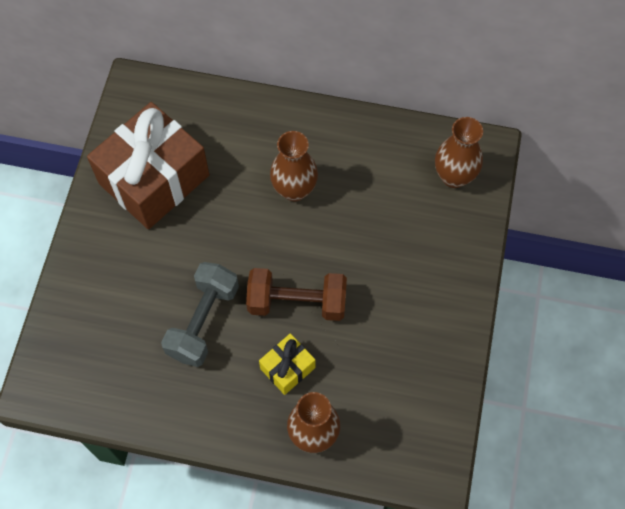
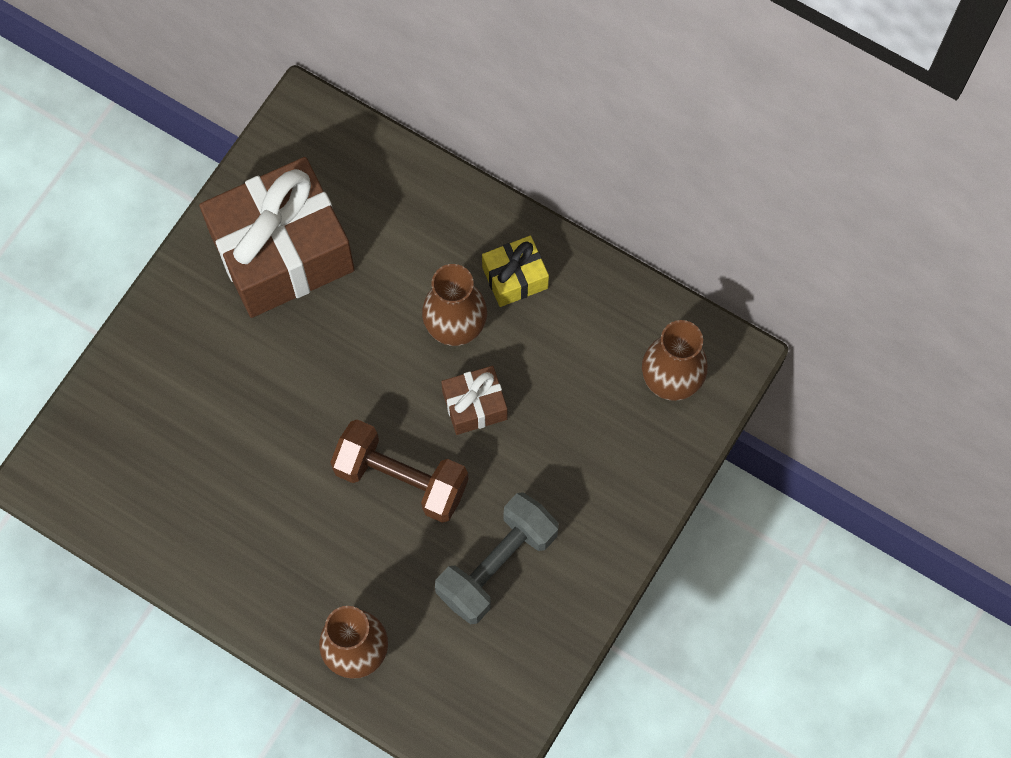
camera: 20 degrees right, 5 degrees up
(203, 321) = (276, 462): grey dumbbell -> grey dumbbell (497, 565)
(287, 368) = (357, 559): yellow gift -> yellow gift (515, 277)
(328, 236) = (474, 406): none -> brown gift

